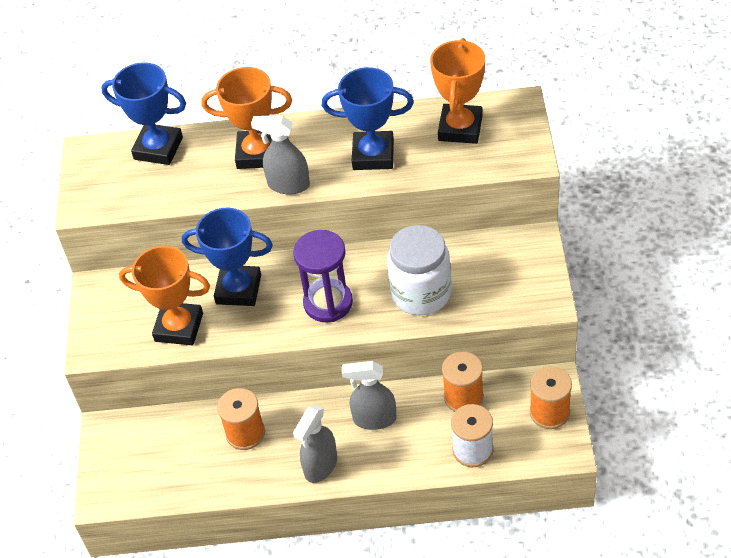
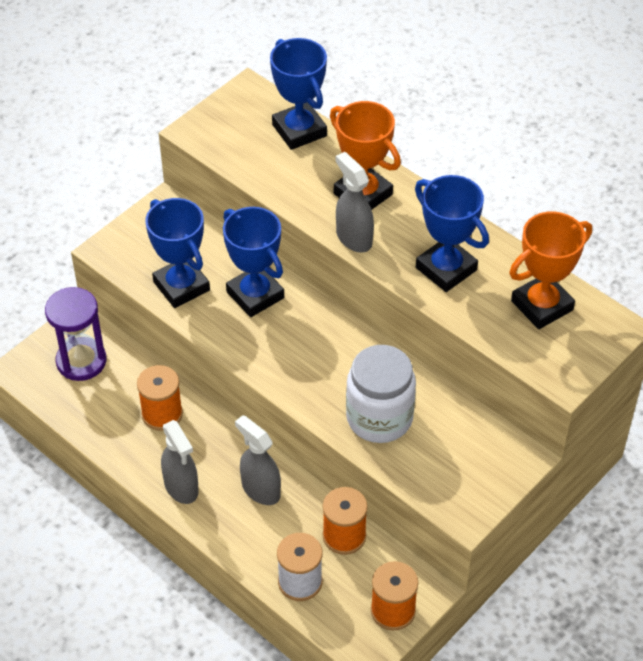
camera: 40 degrees right, 0 degrees up
(179, 327) = (181, 286): orange trophy -> blue trophy
(320, 466) = (181, 487): grey spray bottle -> grey spray bottle turned 105 degrees counterclockwise
(328, 303) = (303, 362): purple hourglass -> purple hourglass (81, 361)

